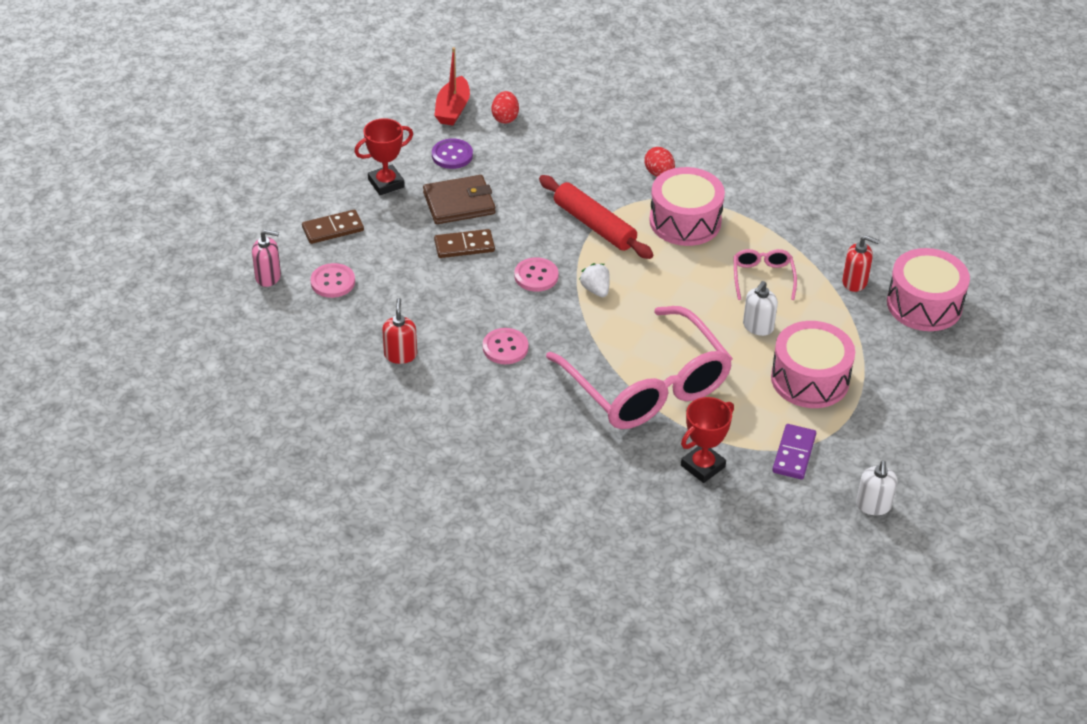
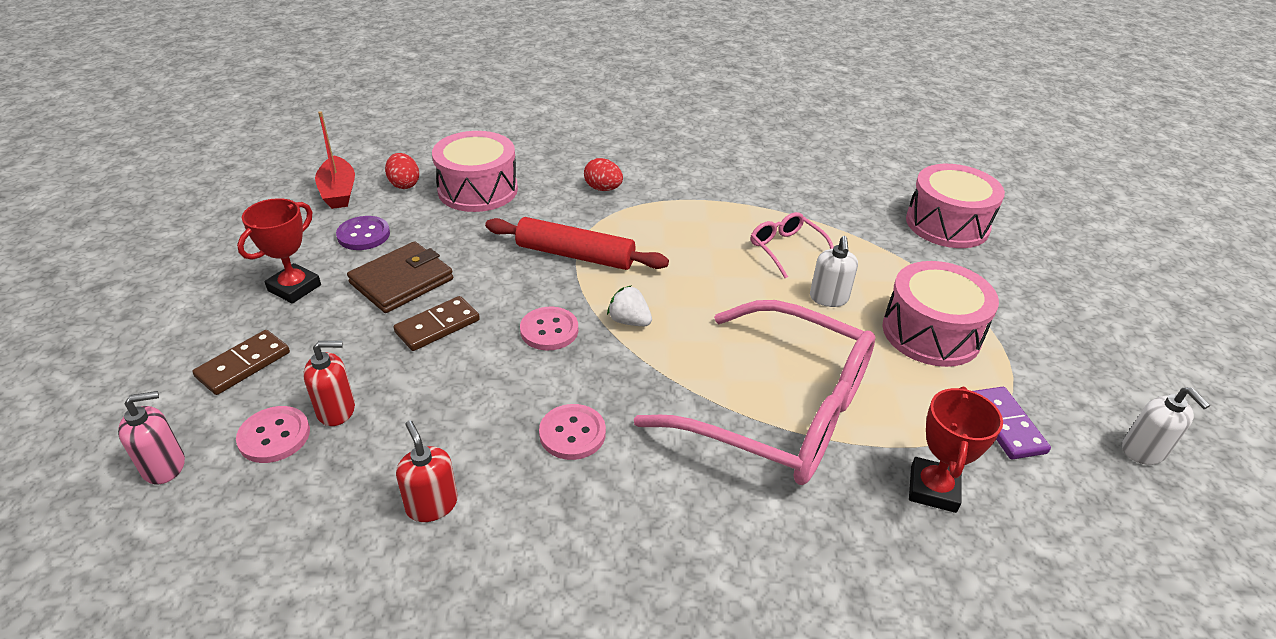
camera: 30 degrees left, 5 degrees down
(685, 221) = (665, 222): pink drum -> pink drum (478, 190)
(855, 282) = (870, 225): red soap dispenser -> red soap dispenser (336, 410)

